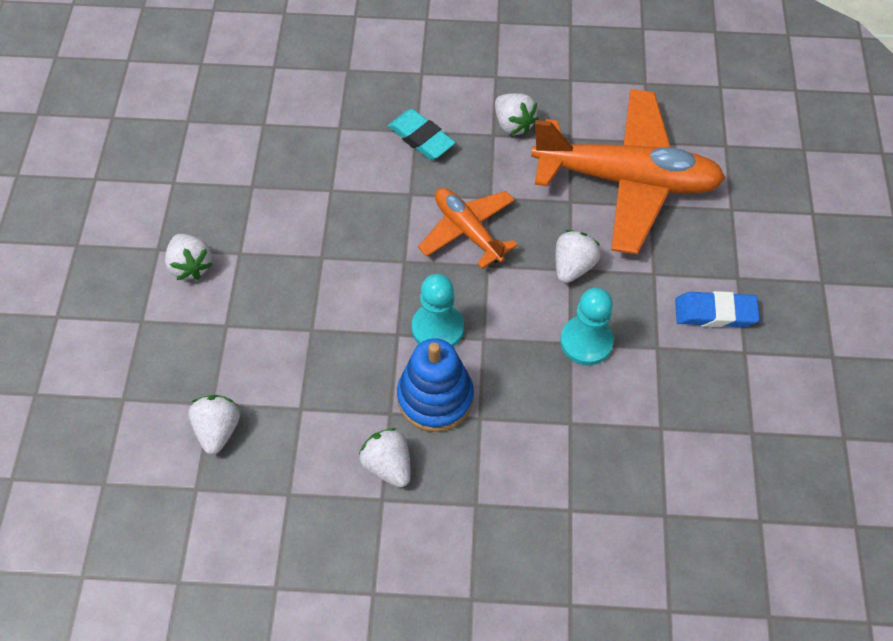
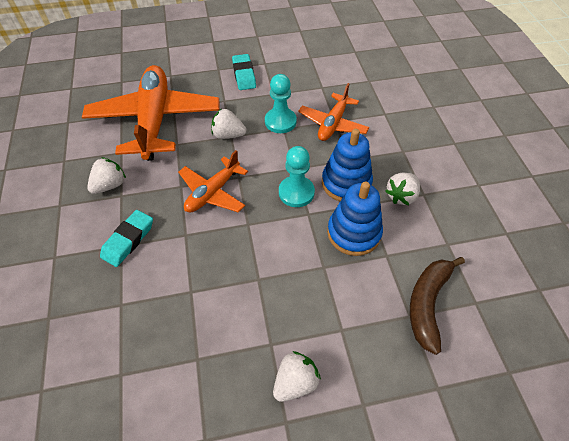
camera: 105 degrees left, 5 degrees down
(218, 430) = (427, 303): white strawberry -> brown banana
(348, 379) = (354, 233): none -> blue stacking toy
(563, 417) = (333, 124): none -> orange plane
(715, 313) = (244, 75): blue eraser -> turquoise eraser

